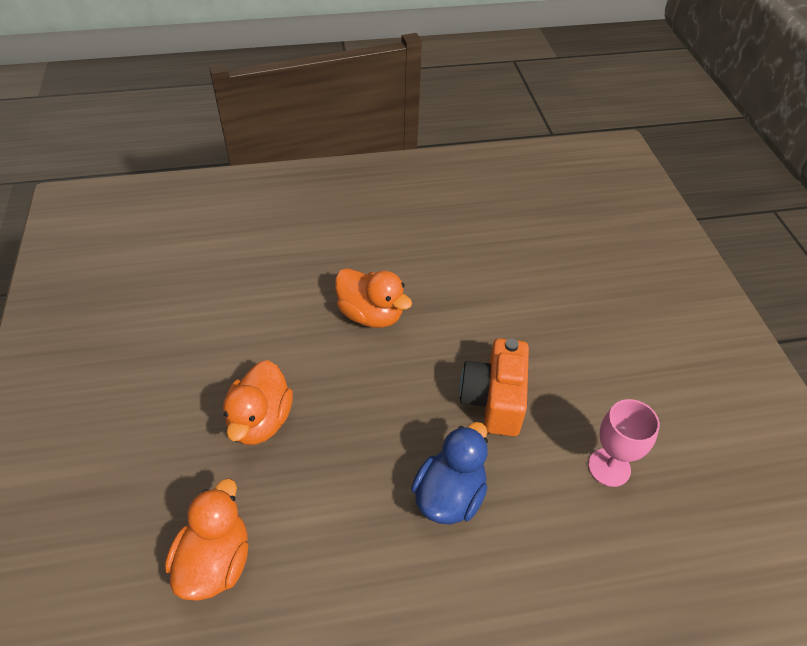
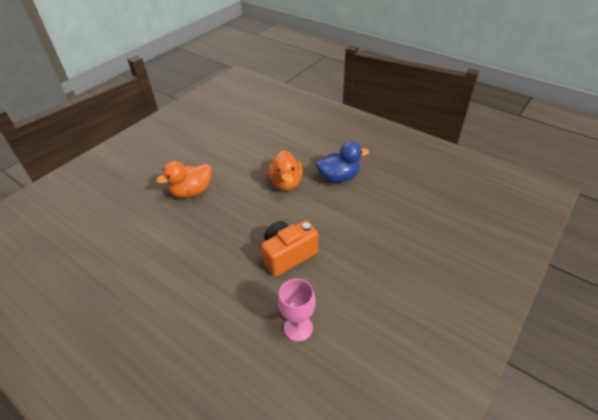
camera: 50 degrees right, 5 degrees down
(215, 562) = (115, 225): orange duck -> none
(449, 495) = (215, 274): blue duck -> blue duck (339, 177)

